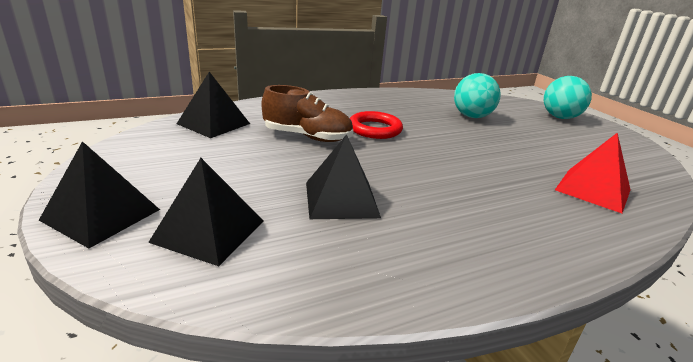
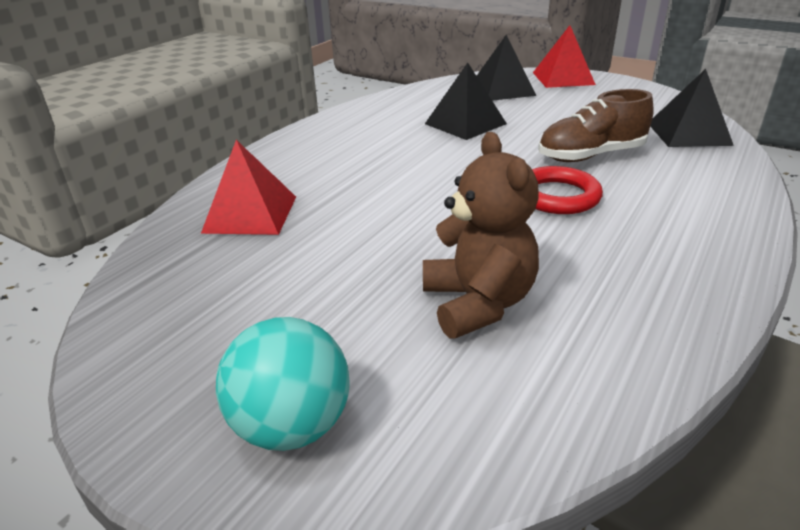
camera: 150 degrees right, 5 degrees up
(101, 214) = (563, 78): black pyramid -> red pyramid
(472, 116) = (478, 303): turquoise ball -> brown teddy bear

